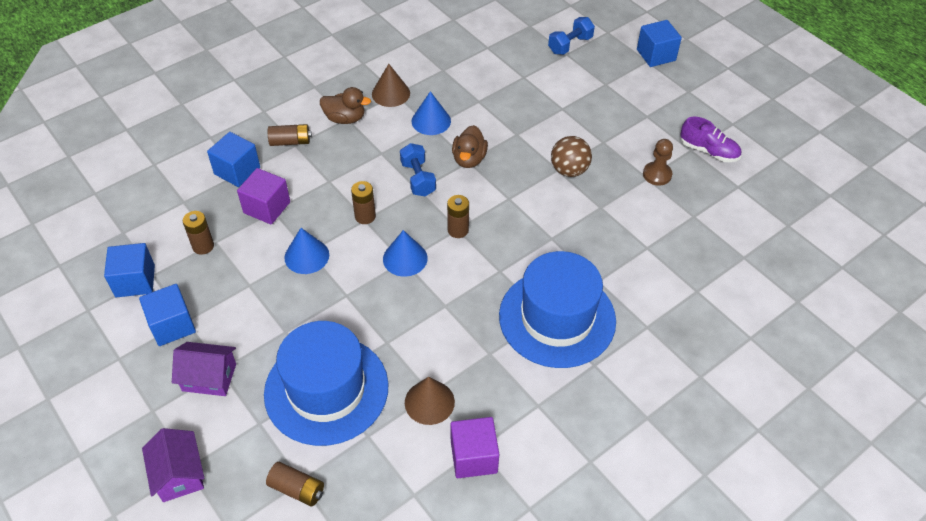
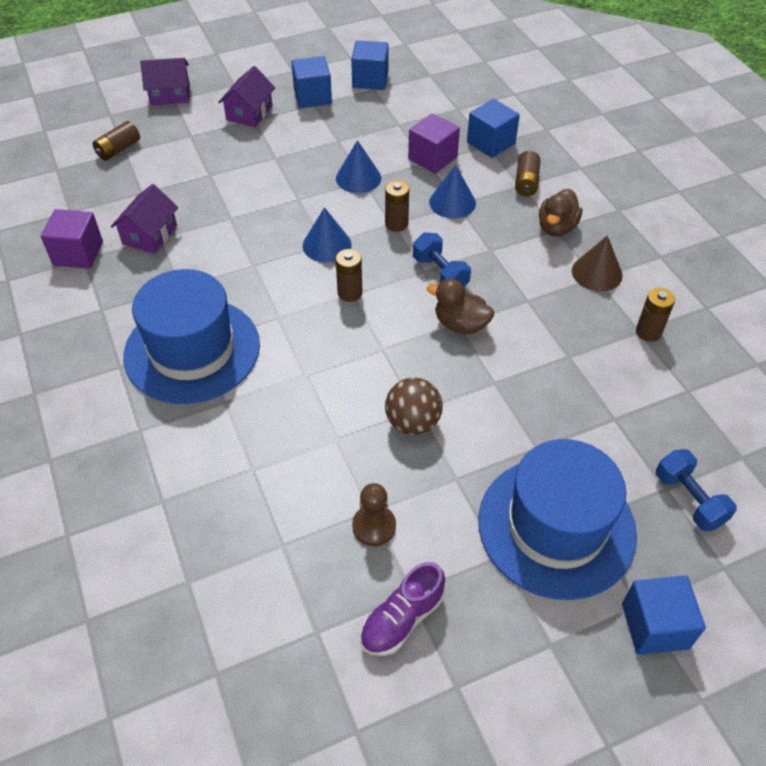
camera: 105 degrees right, 0 degrees up
(203, 246) = (396, 117): brown battery -> brown battery (648, 332)
(326, 389) = (200, 174): blue hat -> blue hat (556, 526)
(418, 179) = (440, 273): blue dumbbell -> blue dumbbell turned 60 degrees clockwise
(429, 402) = (150, 235): brown cone -> purple house
(431, 121) = (538, 301): blue cone -> blue cone (452, 202)

